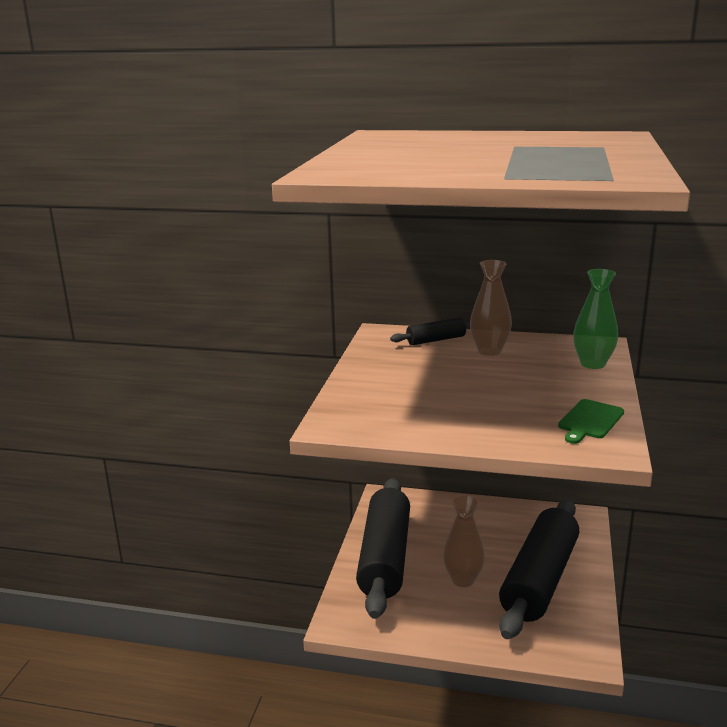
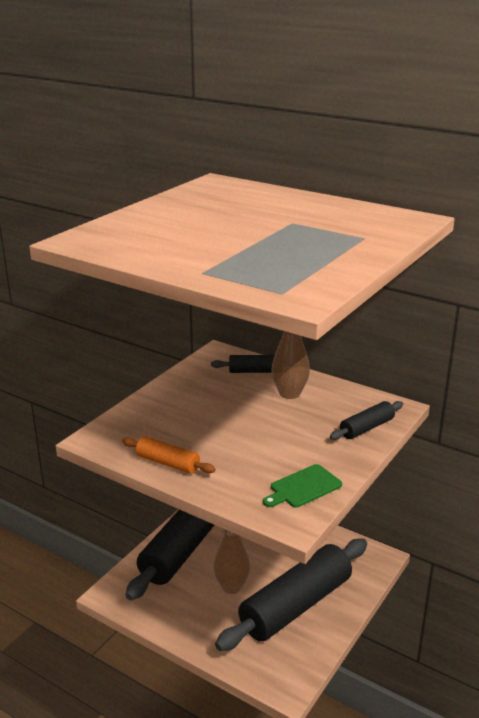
camera: 20 degrees right, 5 degrees up
(433, 430) = (168, 463): none -> orange rolling pin
(592, 364) = (366, 428): green vase -> black rolling pin

